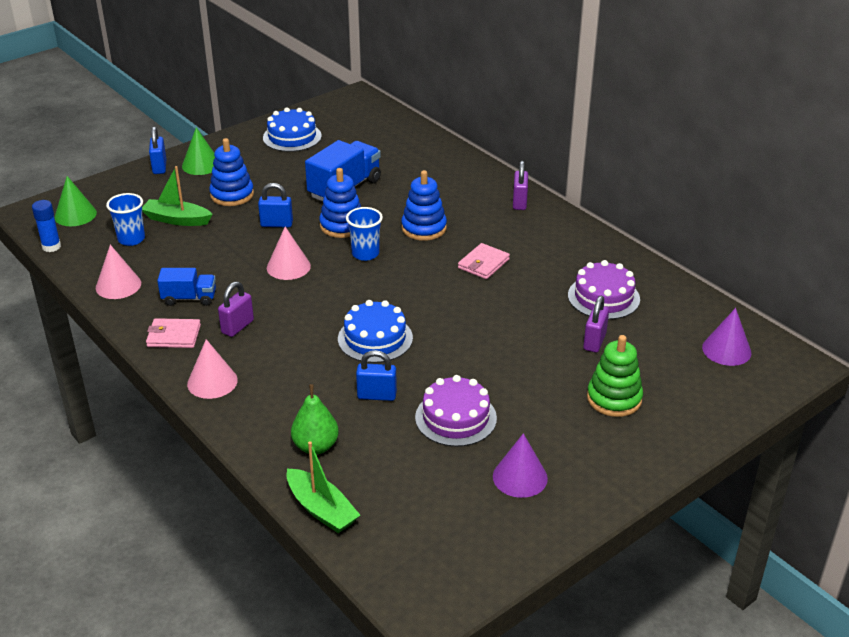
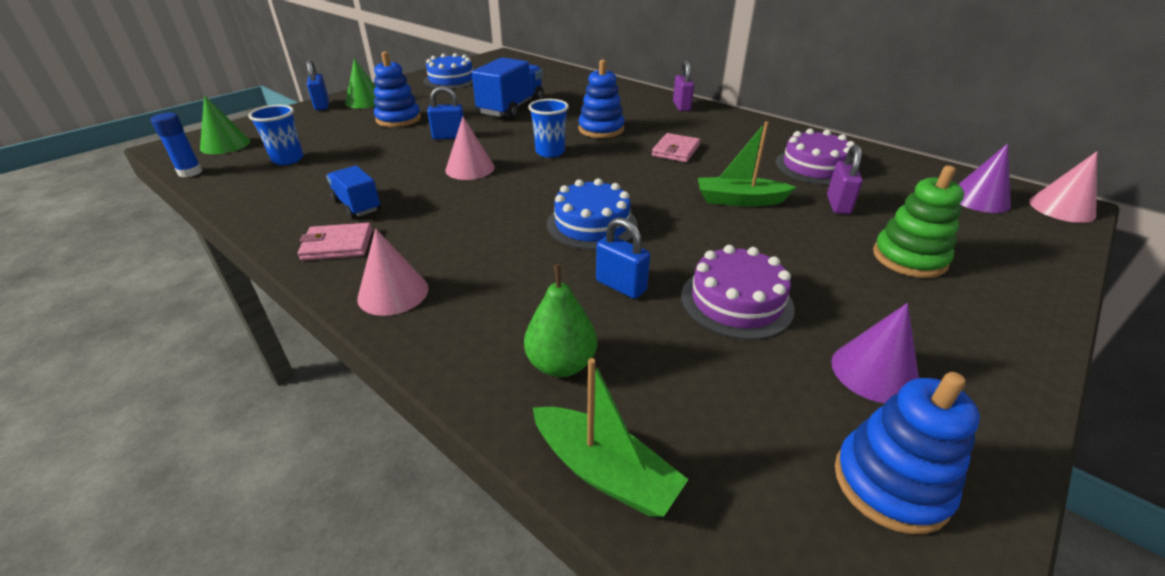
camera: 10 degrees left, 0 degrees up
(118, 285) = (268, 200): pink cone -> pink cone (1061, 208)
(177, 219) = (340, 140): green boat -> green boat (739, 200)
(189, 298) = (357, 205): blue truck -> blue truck turned 120 degrees counterclockwise
(237, 327) = (420, 228): purple padlock -> none
(342, 225) = (518, 133): blue stacking toy -> blue stacking toy (890, 484)
(377, 395) = (621, 286): blue padlock -> blue padlock turned 45 degrees clockwise

